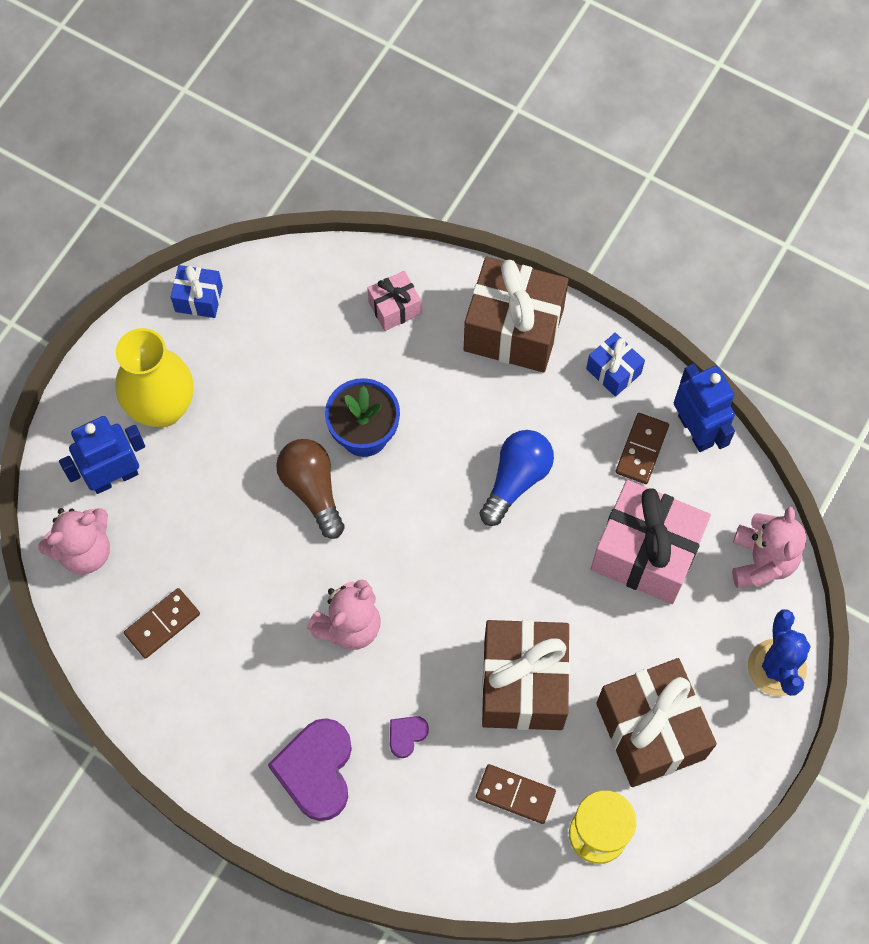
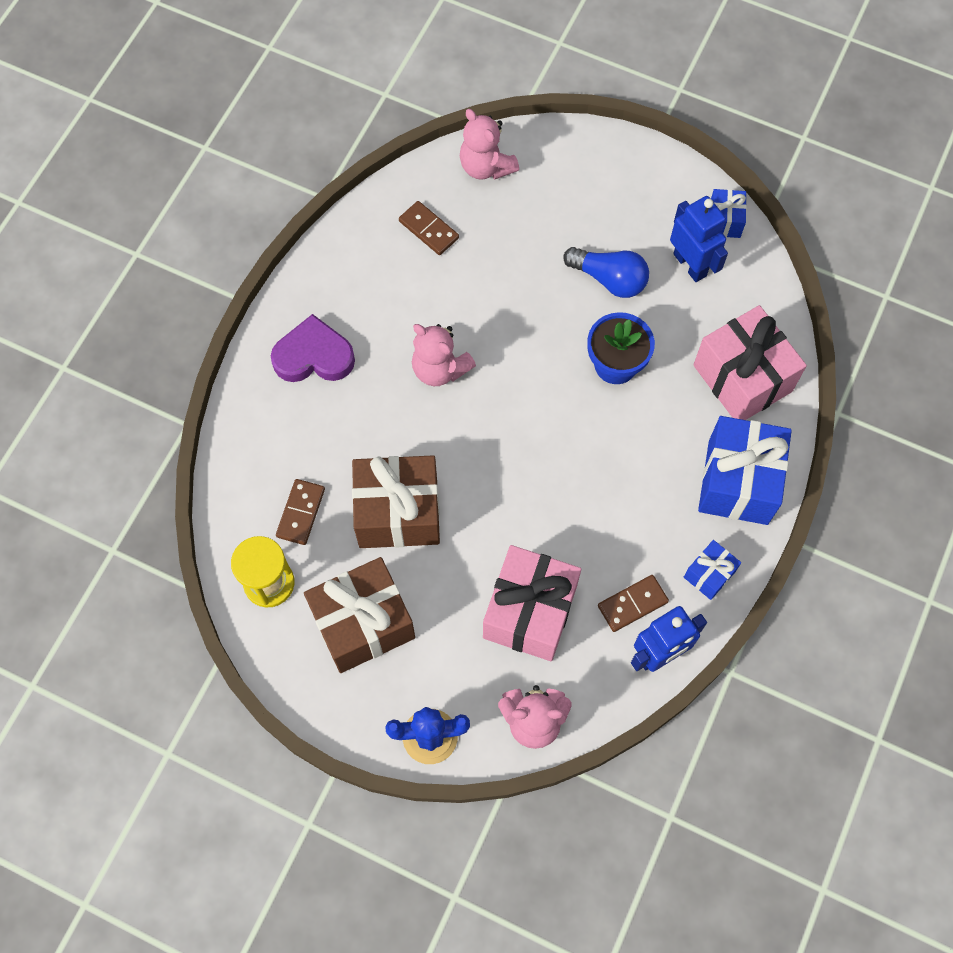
camera: 85 degrees right, 0 degrees up
(114, 477) = (551, 179): blue robot -> blue robot (690, 265)
(162, 408) = (618, 206): yellow vase -> none
(312, 490) = (558, 328): brown light bulb -> none
(394, 308) = (742, 378): pink gift -> pink gift, size x2.03
(406, 735) = (347, 422): purple heart -> none
(513, 329) = (738, 482): brown gift -> blue gift
(516, 480) = (588, 494): blue light bulb -> blue light bulb (609, 279)
(641, 449) = (632, 604): brown domino -> brown domino turned 45 degrees counterclockwise

